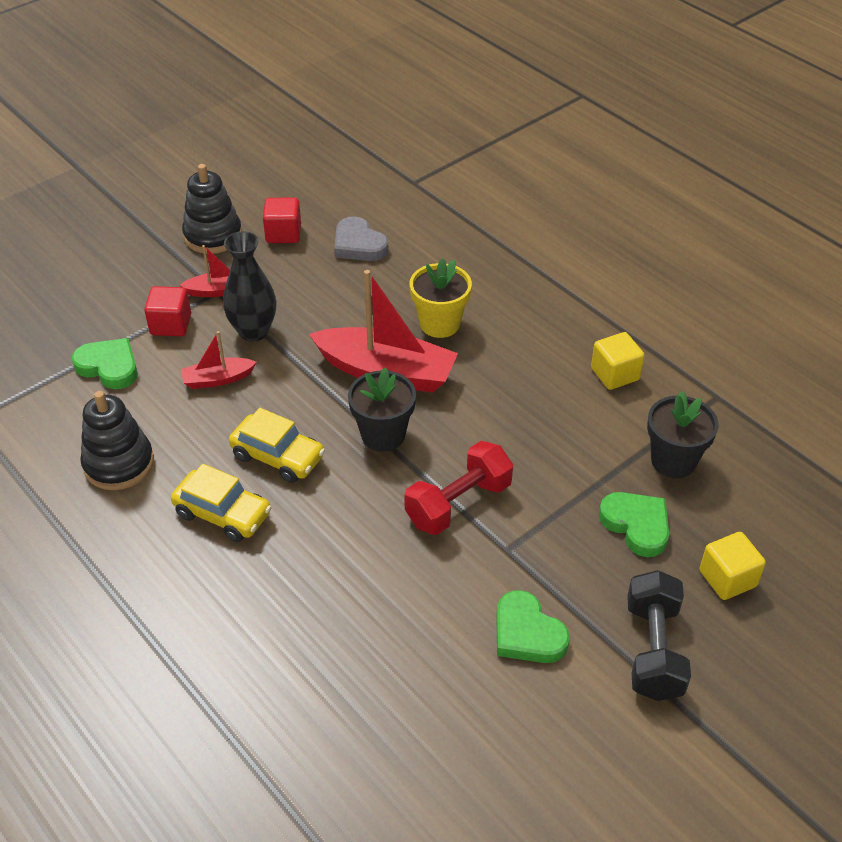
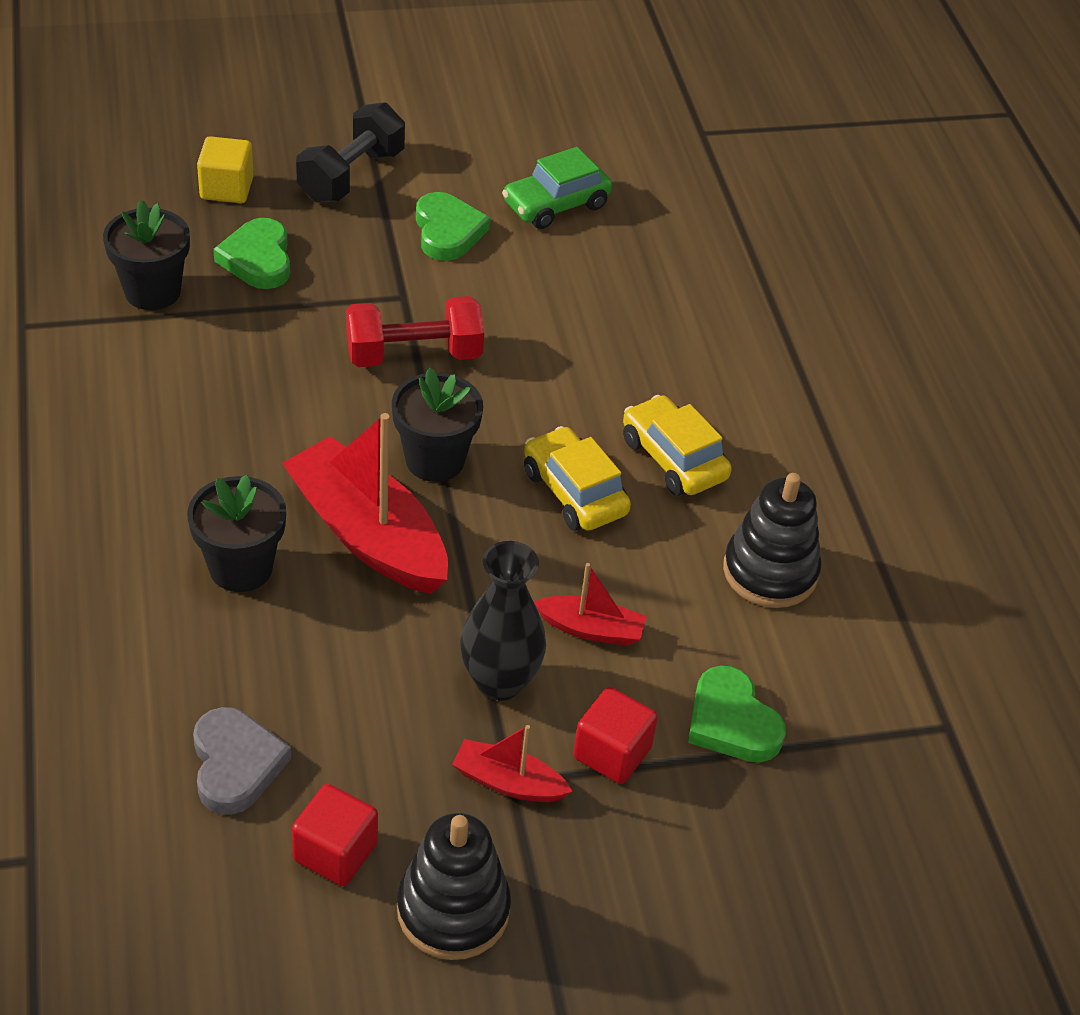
camera: 155 degrees left, 0 degrees up
(440, 324) = (241, 568): yellow flower pot -> black flower pot
(462, 720) = (556, 205): none -> green car
(615, 374) = (101, 401): yellow cube -> none

